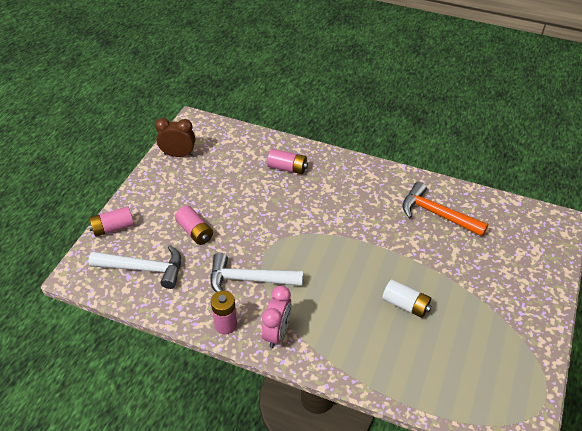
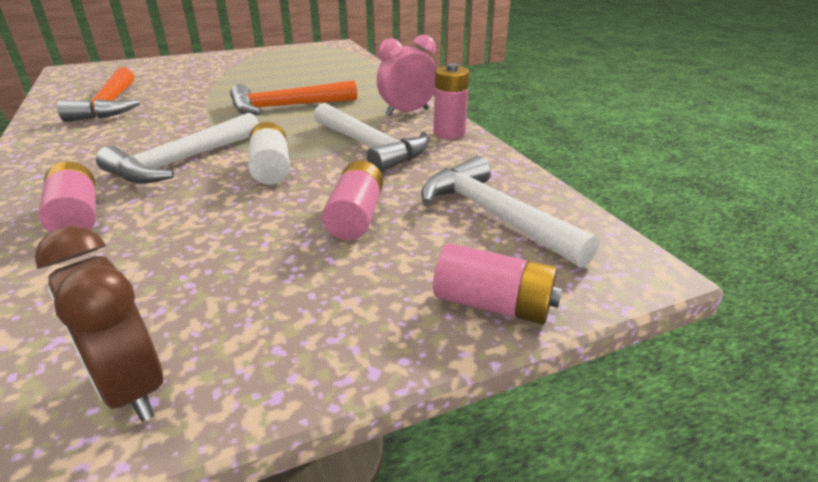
camera: 135 degrees left, 15 degrees down
(310, 210) = (182, 161): none -> white hammer
(351, 284) = (286, 107): none -> orange hammer
(405, 305) = (277, 86): white battery -> white battery (271, 168)

